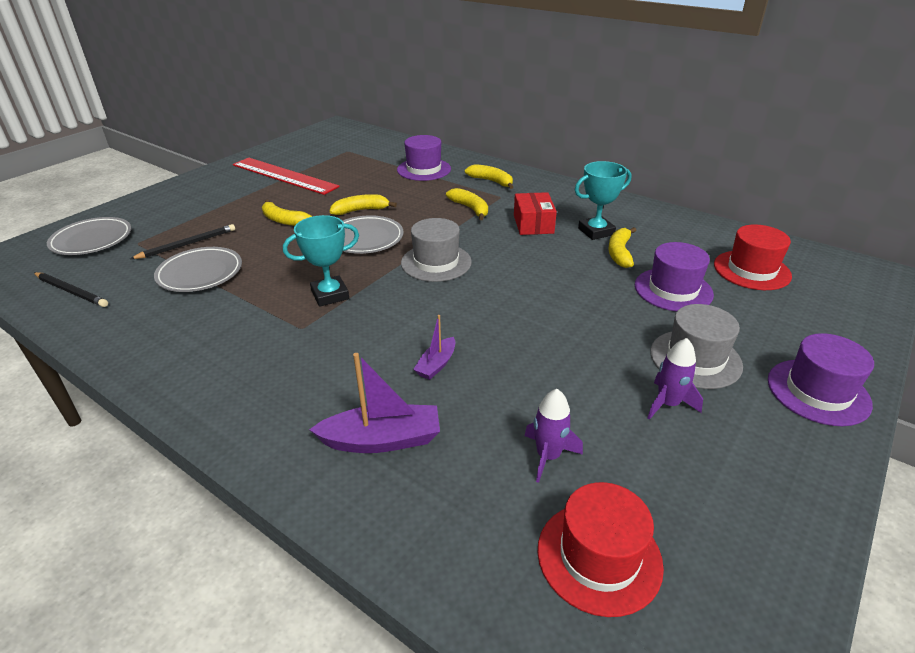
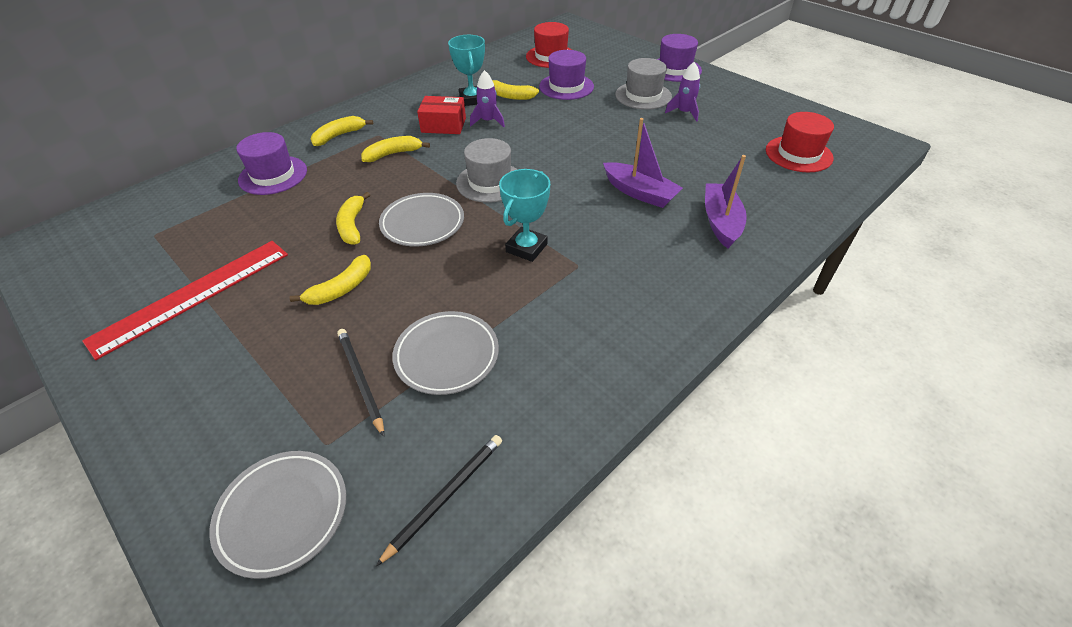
camera: 80 degrees left, 10 degrees up
(330, 295) = (526, 248): turquoise trophy -> turquoise trophy turned 45 degrees clockwise
(436, 364) = (640, 193): purple boat -> purple boat, size x1.73
(548, 456) = (730, 159): purple rocket -> purple rocket (488, 121)

